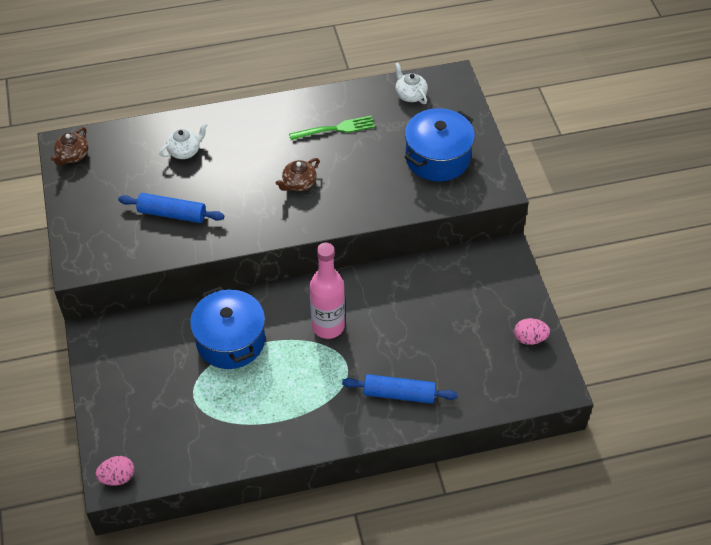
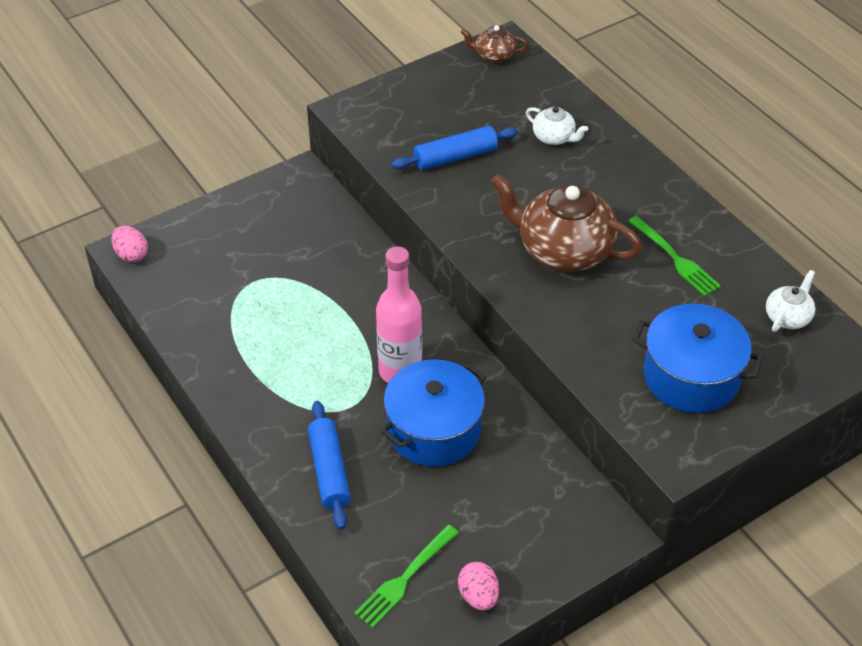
camera: 70 degrees right, 5 degrees down
(172, 214) = (455, 157): blue rolling pin -> blue rolling pin turned 75 degrees clockwise
(230, 341) = (340, 289): blue pot -> blue pot (434, 430)
(298, 183) = (563, 250): brown teapot -> brown teapot, size x2.08
(503, 374) = (405, 578): none -> green fork

